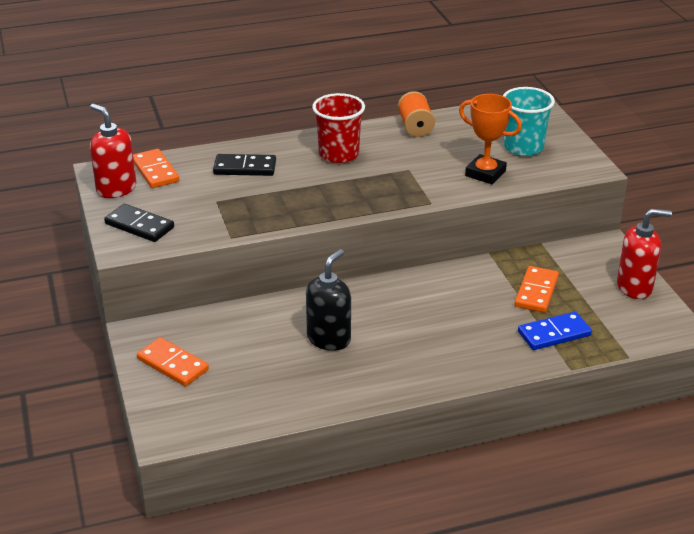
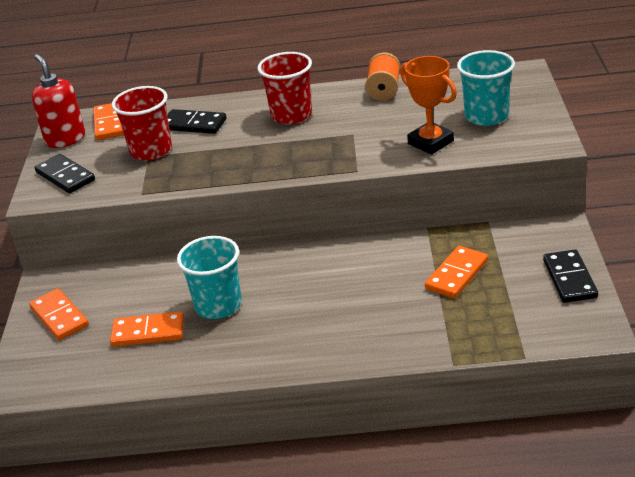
camera: 20 degrees right, 0 degrees up
(215, 195) = (151, 150): none -> red cup
(273, 370) = (148, 332): none -> orange domino
(329, 339) = (218, 305): black soap dispenser -> turquoise cup
(554, 334) = (453, 323): blue domino -> none
(635, 287) = (569, 279): red soap dispenser -> black domino

